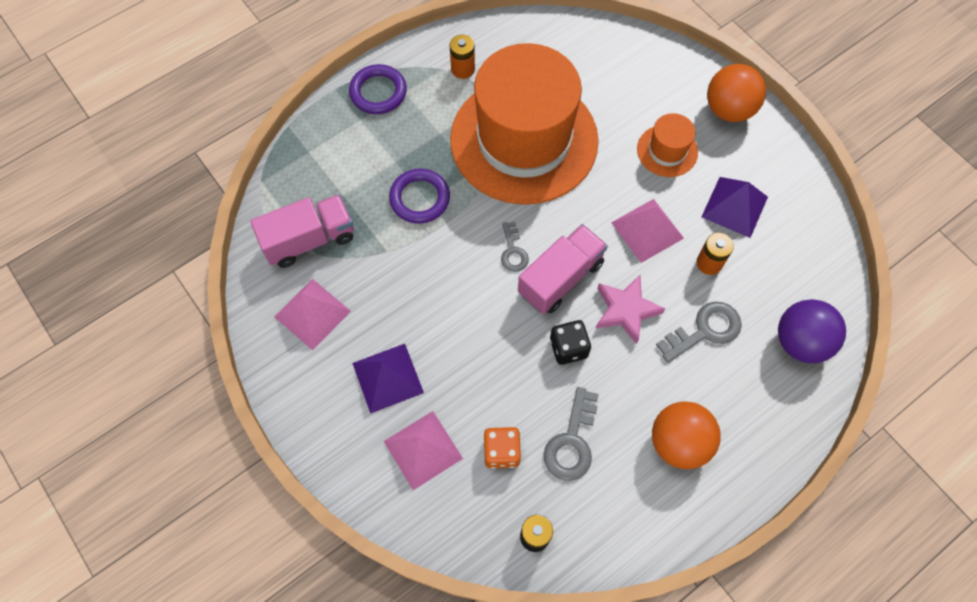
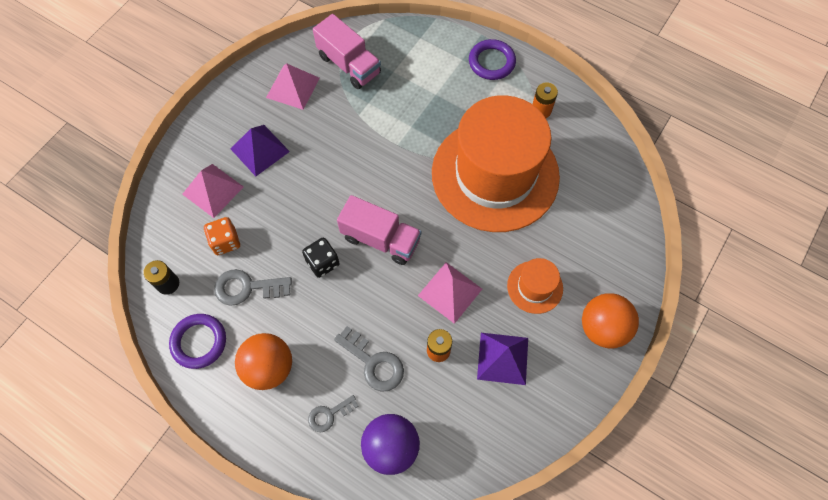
camera: 70 degrees right, 0 degrees up
(419, 198) = (411, 121): purple ring -> purple ring (199, 342)
(513, 251) = (391, 198): grey key -> grey key (329, 415)
(625, 310) = (370, 295): pink star -> none

